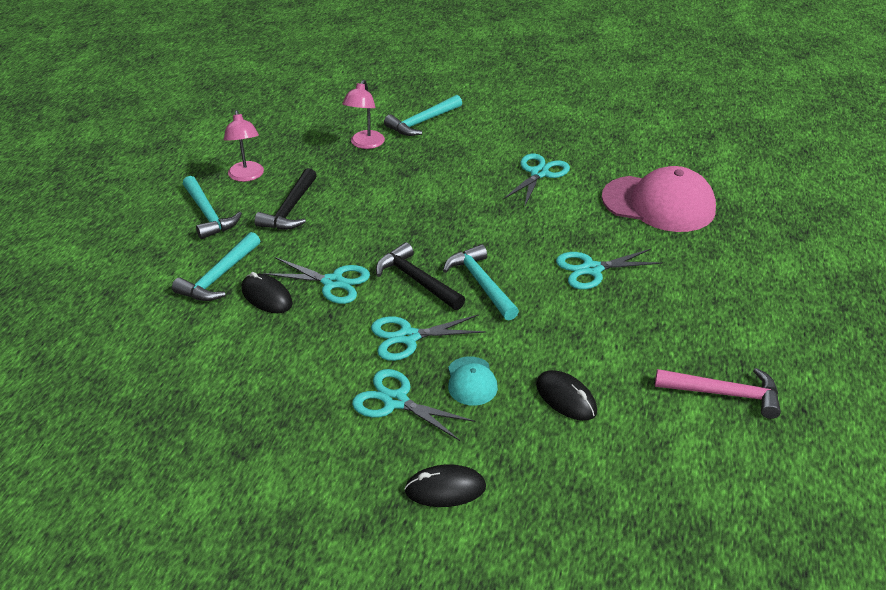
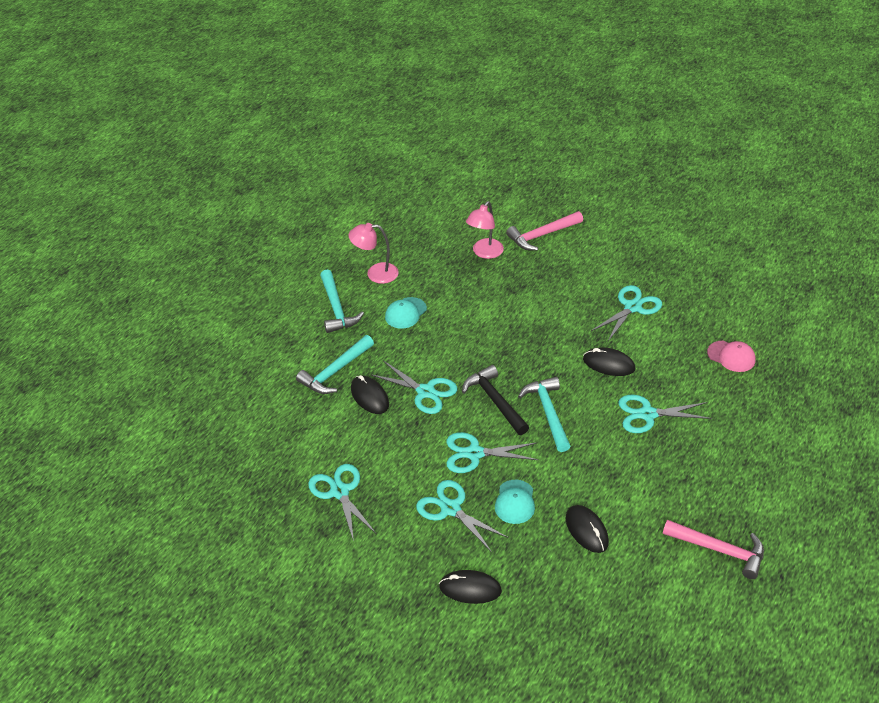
camera: 15 degrees right, 5 degrees up
(247, 176) = (375, 273): pink lamp -> pink lamp turned 90 degrees clockwise
(251, 404) = (340, 492): none -> turquoise scissors
(290, 209) = (405, 313): black hammer -> turquoise cap
(422, 122) = (542, 235): turquoise hammer -> pink hammer
(532, 228) = (608, 364): none -> black mouse
(658, 204) = (731, 356): pink cap -> pink cap, size x0.47

